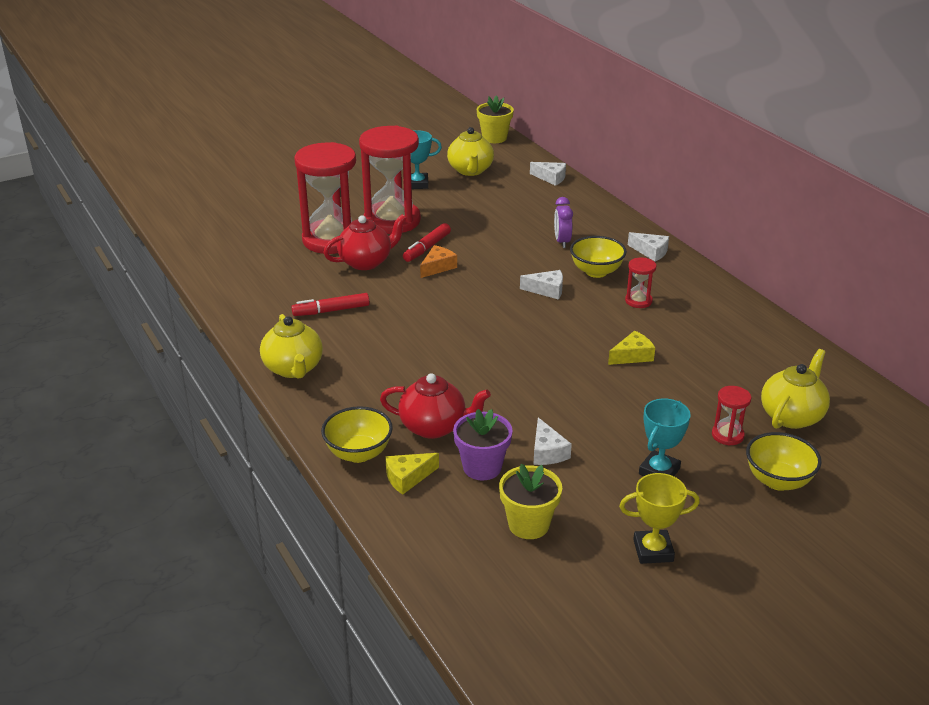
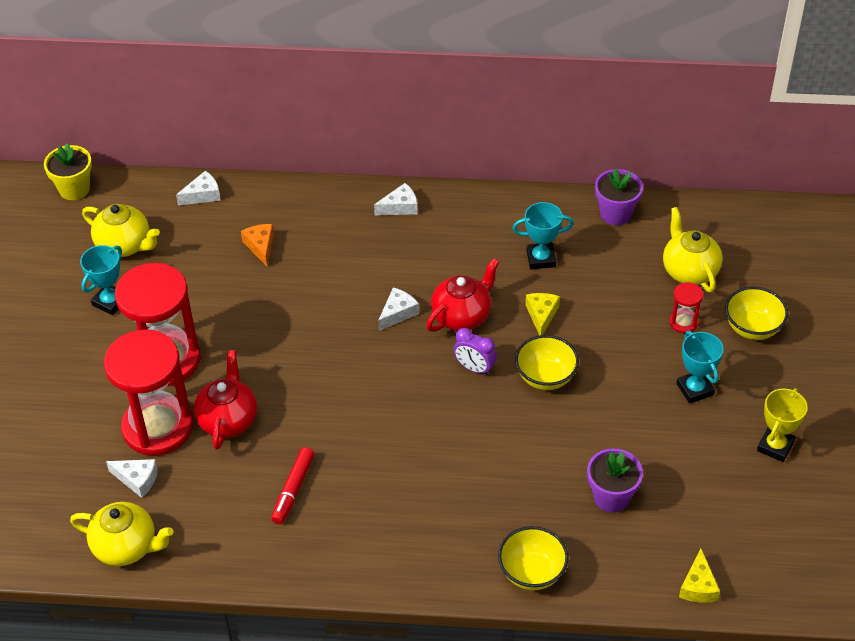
camera: 55 degrees left, 15 degrees up
(293, 369) = (368, 564): yellow teapot -> yellow teapot (126, 547)
(408, 478) = (589, 554): yellow cheese -> yellow cheese (698, 586)
(427, 248) = (245, 360): red marker -> none
(434, 427) = (535, 501): red teapot -> red teapot (462, 316)
(438, 267) = (288, 369): orange cheese -> orange cheese (260, 246)
(528, 524) = (698, 504): yellow flower pot -> none
(547, 452) = (623, 444): white cheese -> white cheese (137, 479)
(562, 241) = (327, 256): purple clock -> purple clock (474, 368)
(596, 271) = (398, 262): yellow bowl -> yellow bowl (545, 377)
(638, 301) = (467, 263): red hourglass -> none
(691, 333) = (541, 259): none -> turquoise trophy
(796, 351) = (615, 214): none -> purple flower pot

